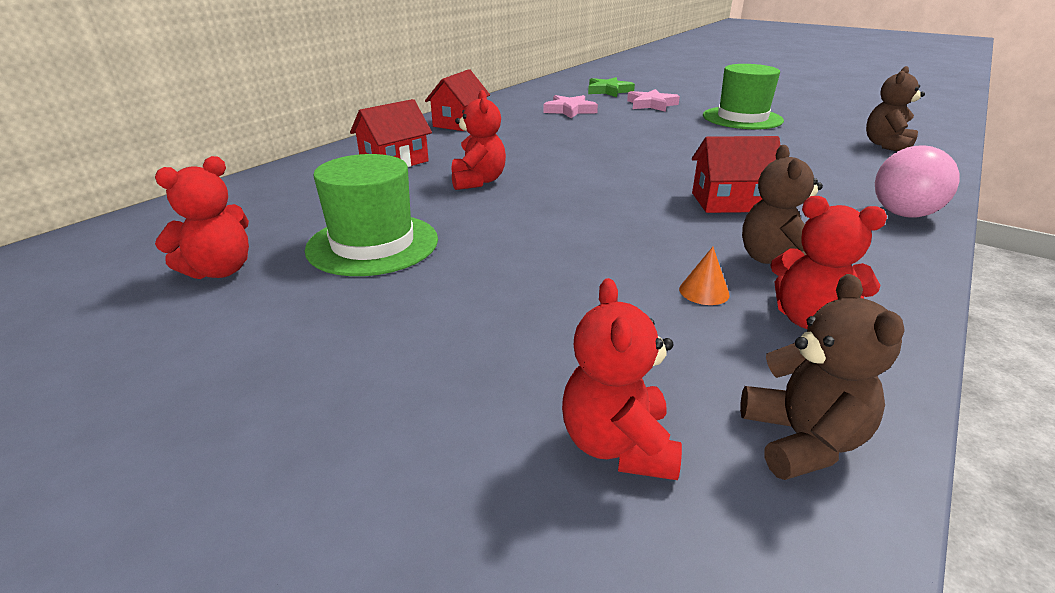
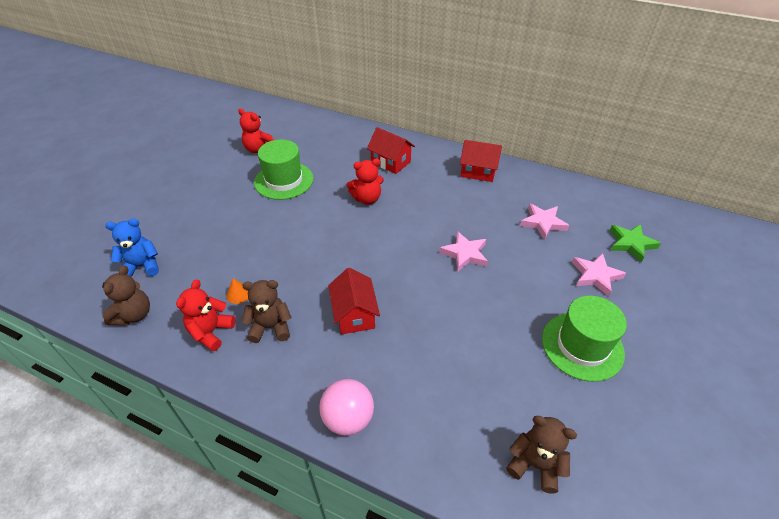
camera: 80 degrees right, 15 degrees up
(614, 142) = (465, 254): none -> pink star
(618, 445) = (142, 266): red teddy bear -> blue teddy bear
(801, 440) = (134, 315): brown teddy bear -> brown teddy bear turned 60 degrees counterclockwise

